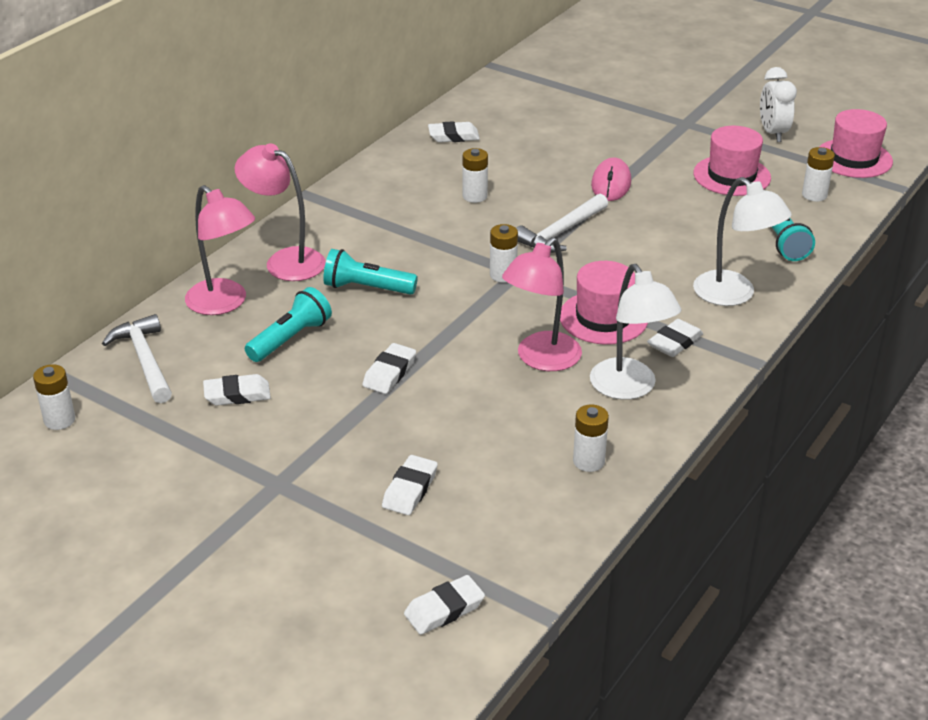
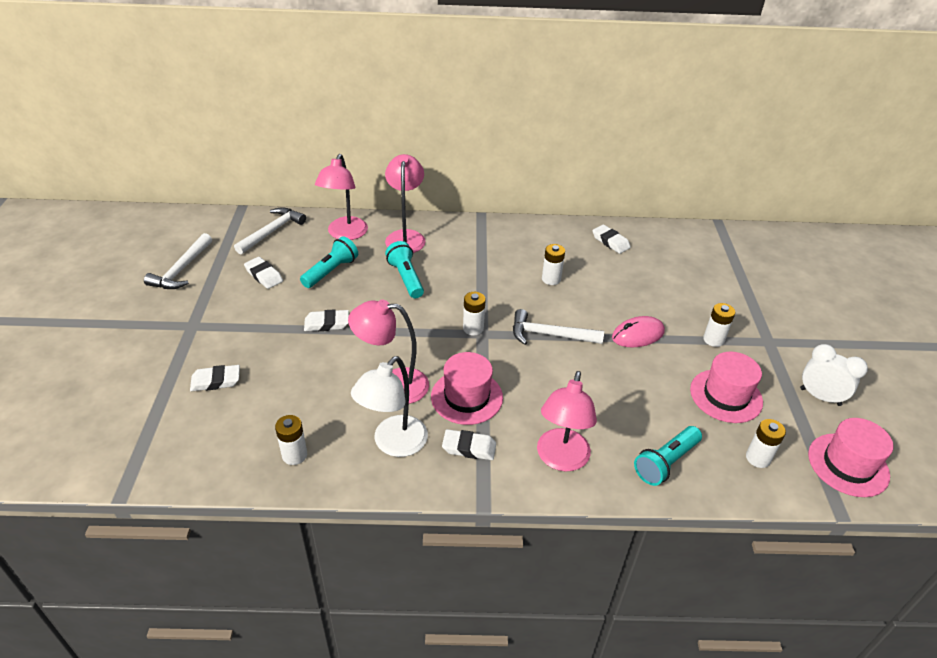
camera: 55 degrees right, 5 degrees up
(59, 420) = (202, 228): white battery -> white battery (713, 340)
(140, 463) = (182, 270): none -> white hammer
(290, 339) = (331, 271): turquoise flashlight -> turquoise flashlight turned 60 degrees counterclockwise
(444, 609) = (107, 445): white eraser -> none
(733, 295) = (561, 459): white lamp -> pink lamp
(773, 133) = (820, 397): white clock -> white clock turned 75 degrees clockwise

